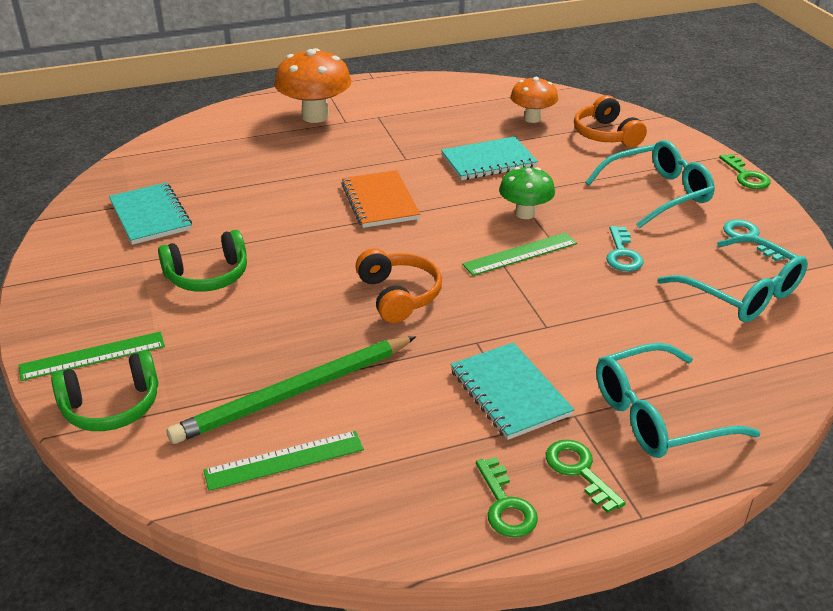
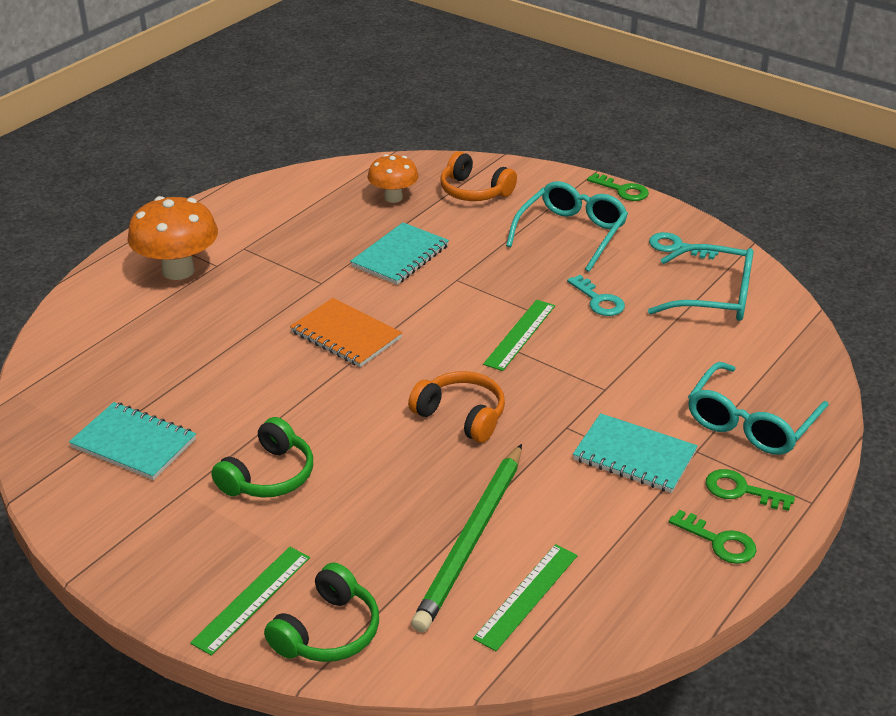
camera: 35 degrees left, 0 degrees up
(525, 213) = (485, 295): green mushroom -> none

